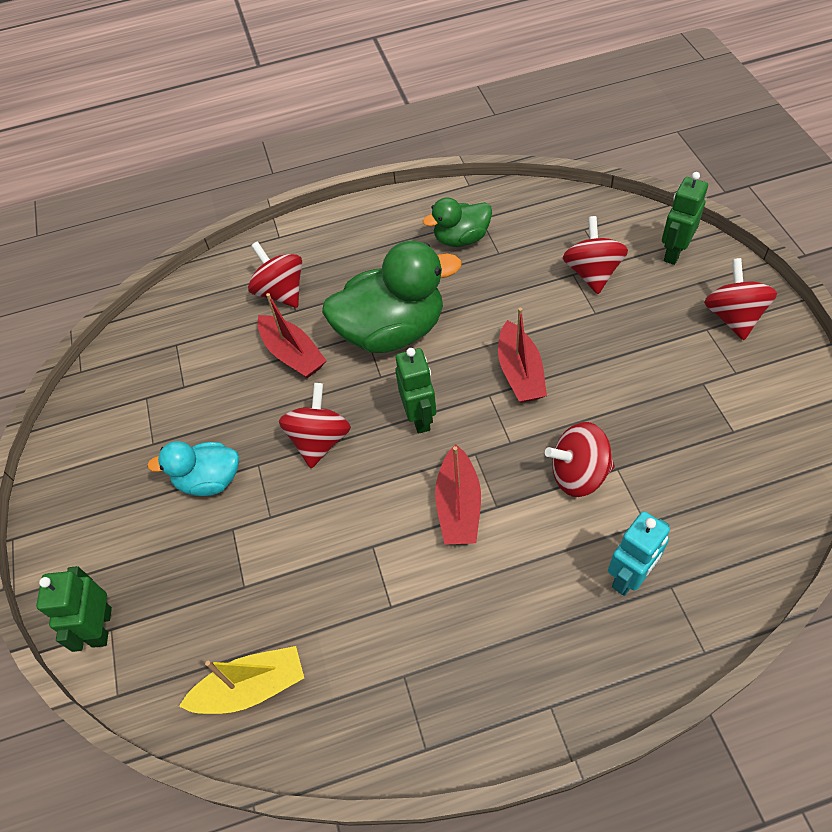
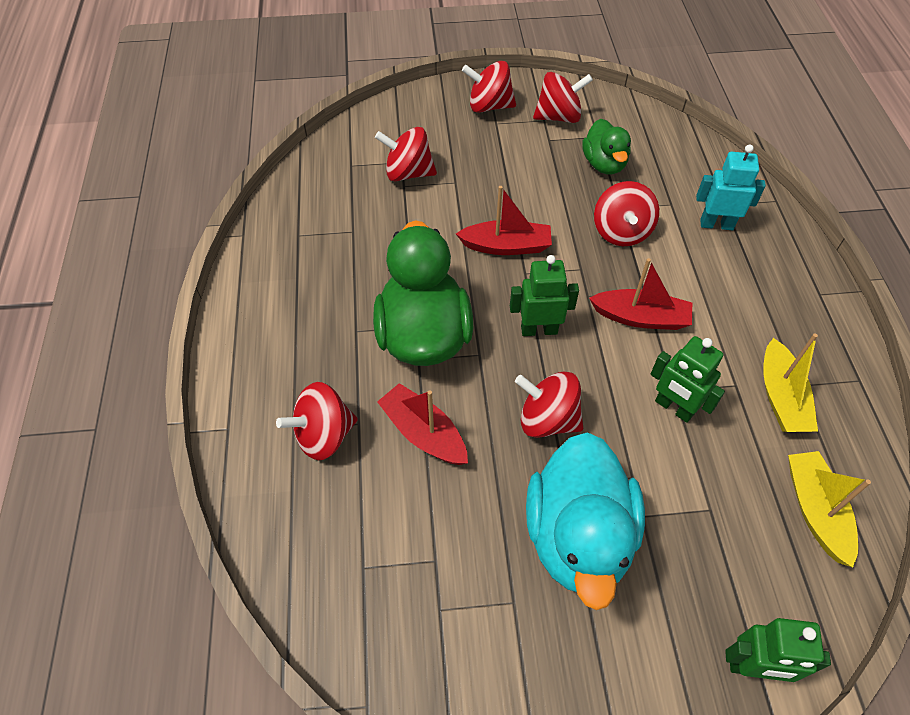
camera: 85 degrees left, 0 degrees up
(209, 480) = (578, 536): turquoise duck -> turquoise duck, size x1.78
(292, 354) = (424, 433): red boat -> red boat turned 105 degrees counterclockwise
(383, 654) = (780, 397): none -> yellow boat
(461, 239) = (319, 256): green duck -> green duck (604, 164)
(629, 577) = (716, 224): turquoise robot -> turquoise robot turned 45 degrees counterclockwise
(674, 252) = (406, 118): green robot -> green robot (674, 408)
(749, 386) = (559, 117): none -> red spinning top

